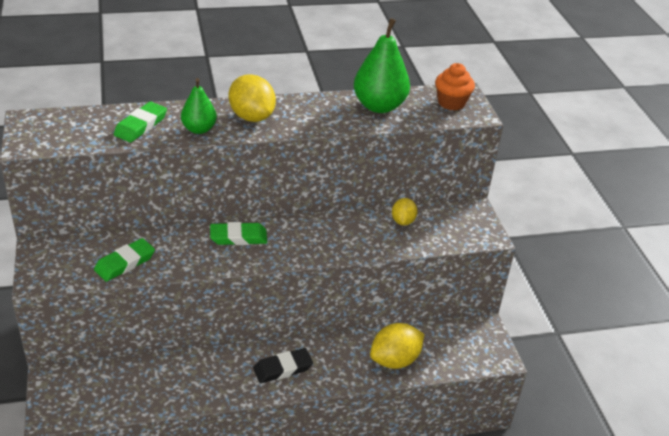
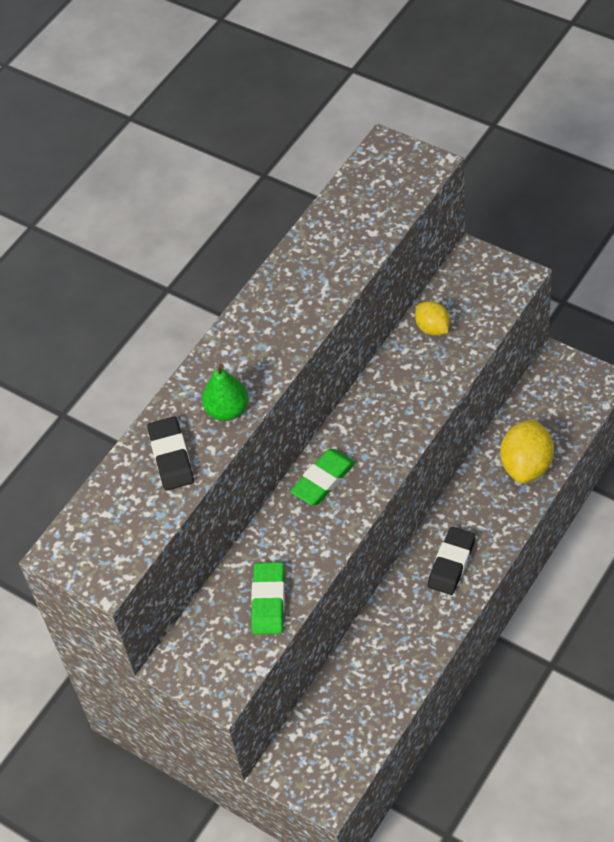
camera: 35 degrees left, 15 degrees up
(141, 125) = (171, 456): green eraser -> black eraser
(251, 117) = (250, 351): yellow lemon -> none
(379, 106) = (337, 233): green pear -> none
(451, 103) = (391, 170): orange cupcake -> none

